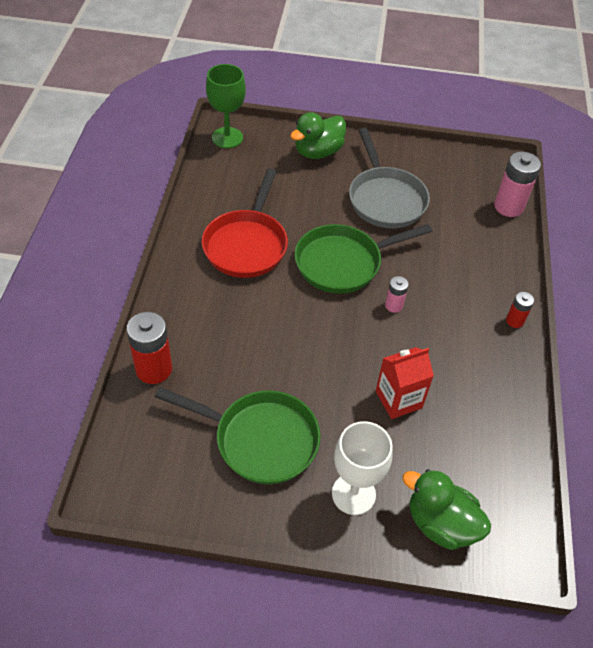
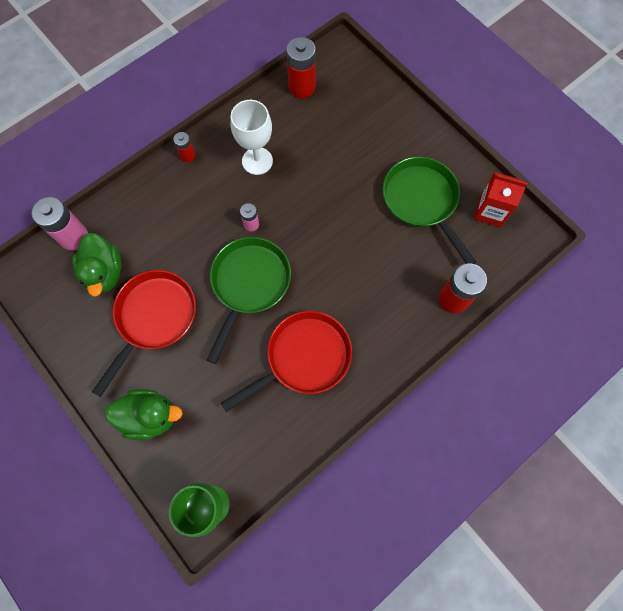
camera: 135 degrees left, 20 degrees up
(343, 263) = (249, 284): green pan -> green pan turned 90 degrees counterclockwise
(353, 494) = (395, 135): white goblet -> white goblet (257, 161)
(385, 199) = (154, 318): grey pan -> red pan
(398, 399) = (316, 164): red carton -> red carton (490, 211)
(440, 523) = (364, 90): green duck -> green duck (104, 273)
(504, 471) = (301, 87): none -> red battery

